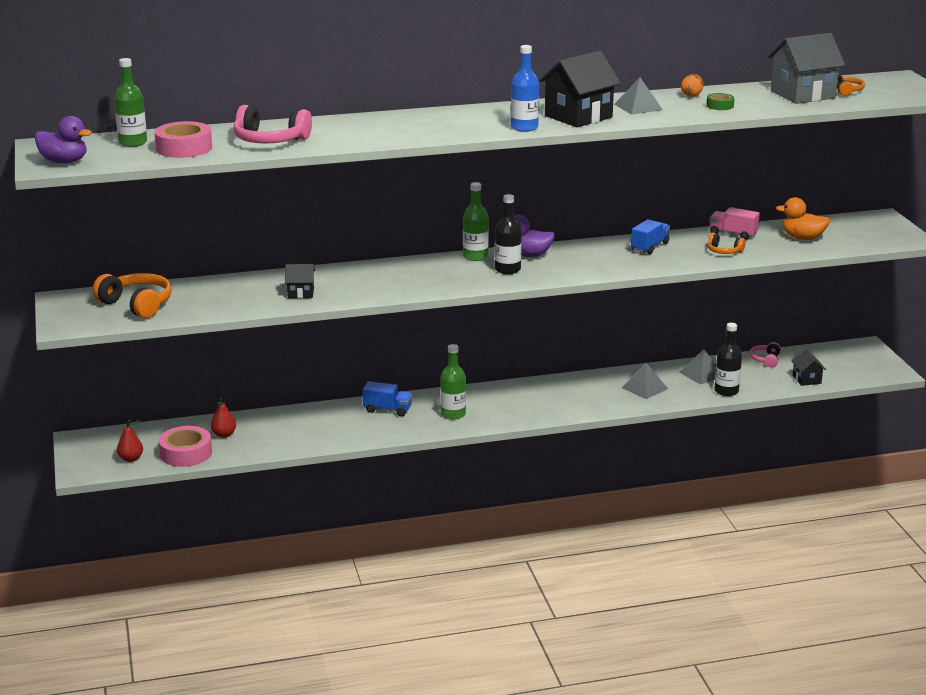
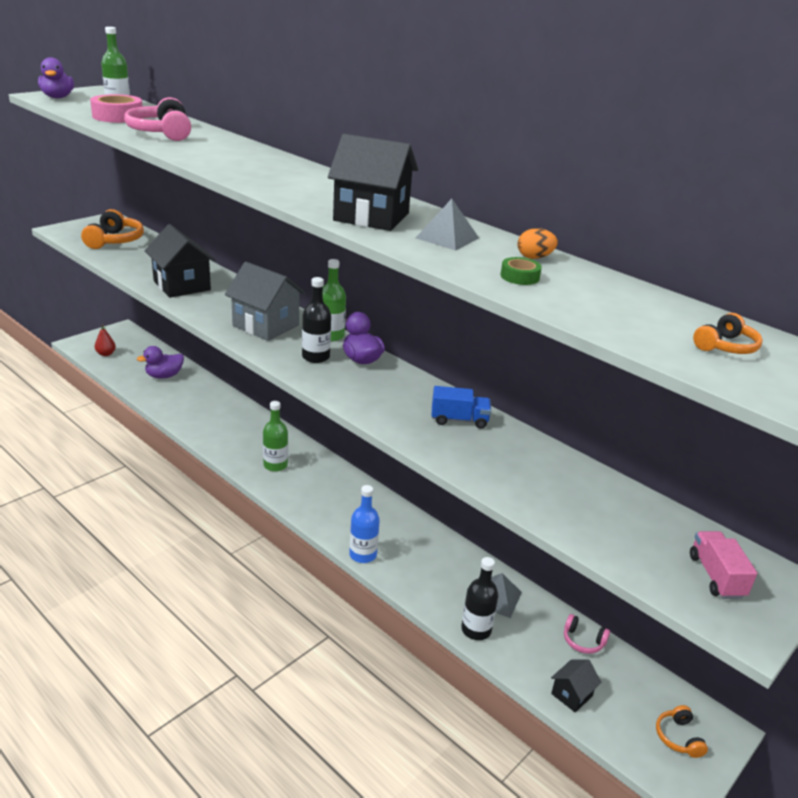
camera: 55 degrees right, 5 degrees up
(186, 453) = (126, 370): pink tape -> none
(224, 435) = (164, 376): red pear -> purple duck
(301, 293) = (182, 285): black house -> black house, size x1.97
(387, 410) = (257, 431): blue truck -> none
(524, 127) = (303, 201): blue bottle -> blue bottle (363, 555)
(644, 388) = (426, 565): grey pyramid -> none
(724, 251) = (504, 471): orange headphones -> orange headphones (678, 737)
(733, 234) = (563, 466): pink truck -> pink truck (716, 576)
(765, 360) = (583, 641): pink headphones -> pink headphones turned 135 degrees counterclockwise
(802, 94) = (654, 319): grey house -> grey house (266, 325)
(802, 238) = (619, 524): orange duck -> none

